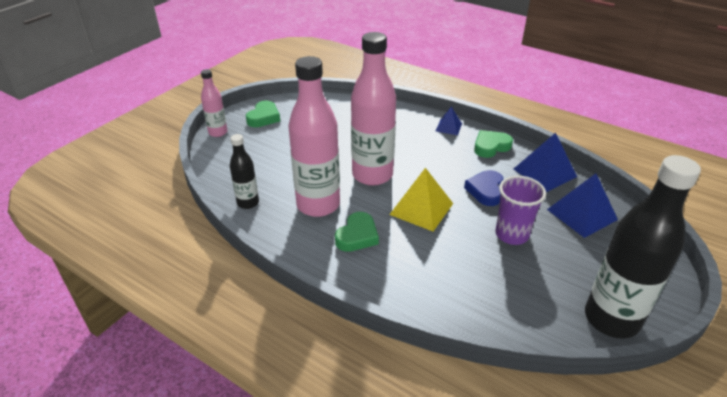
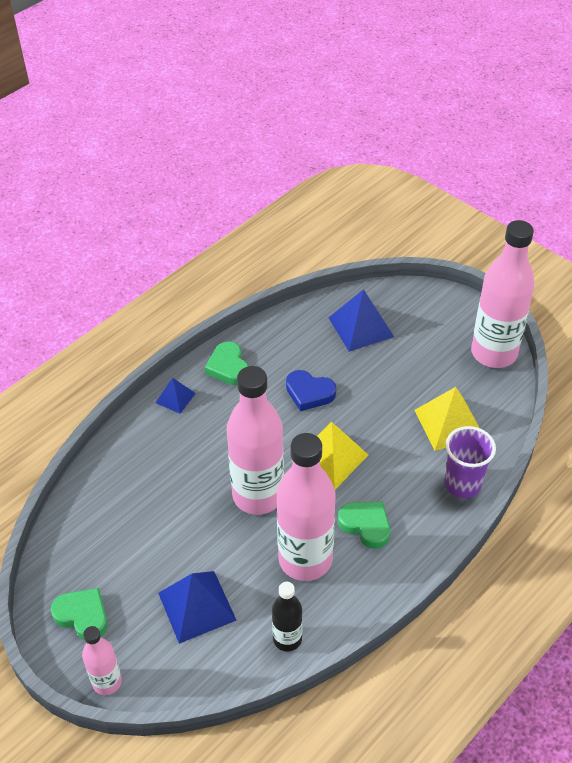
camera: 80 degrees left, 10 degrees up
(493, 285) = (449, 423): none -> yellow pyramid
(511, 234) = (382, 390): purple cup -> purple cup (462, 484)
(544, 172) = (288, 334): blue pyramid -> blue pyramid (197, 606)
(611, 319) = (494, 353): black bottle -> pink bottle

